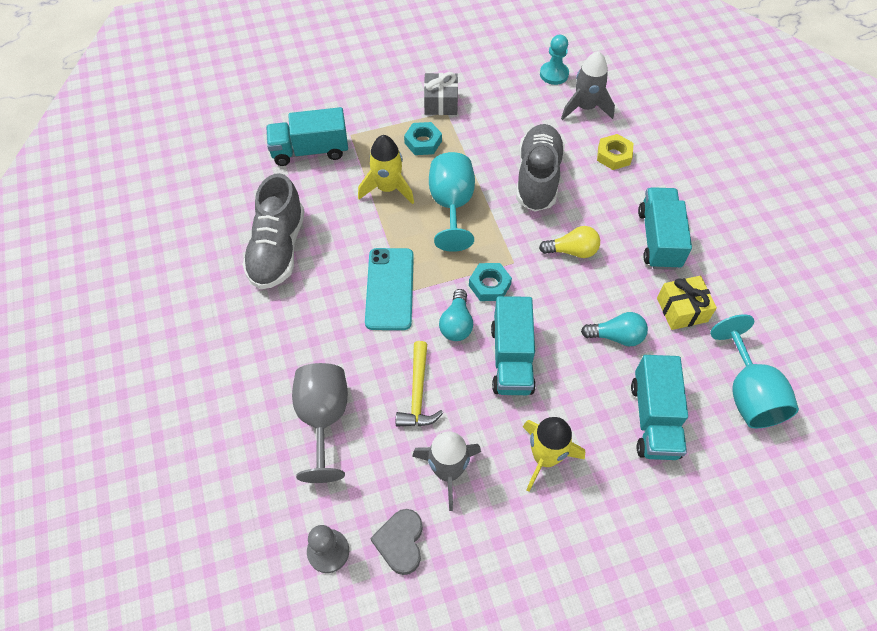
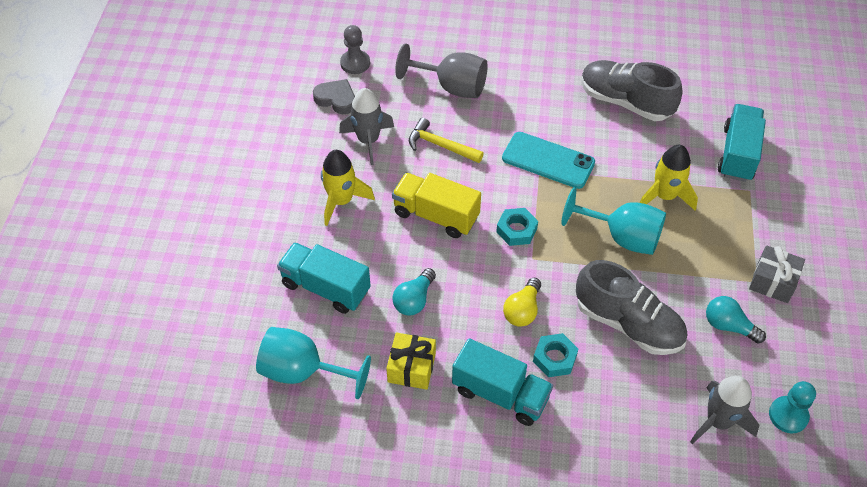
camera: 115 degrees right, 5 degrees down
(423, 142) = (717, 245): turquoise nut -> turquoise nut (554, 358)
(456, 324) = (489, 192): turquoise light bulb -> turquoise light bulb (728, 326)
(511, 359) = (436, 215): turquoise truck -> yellow truck
(614, 155) = (631, 412): yellow nut -> none

